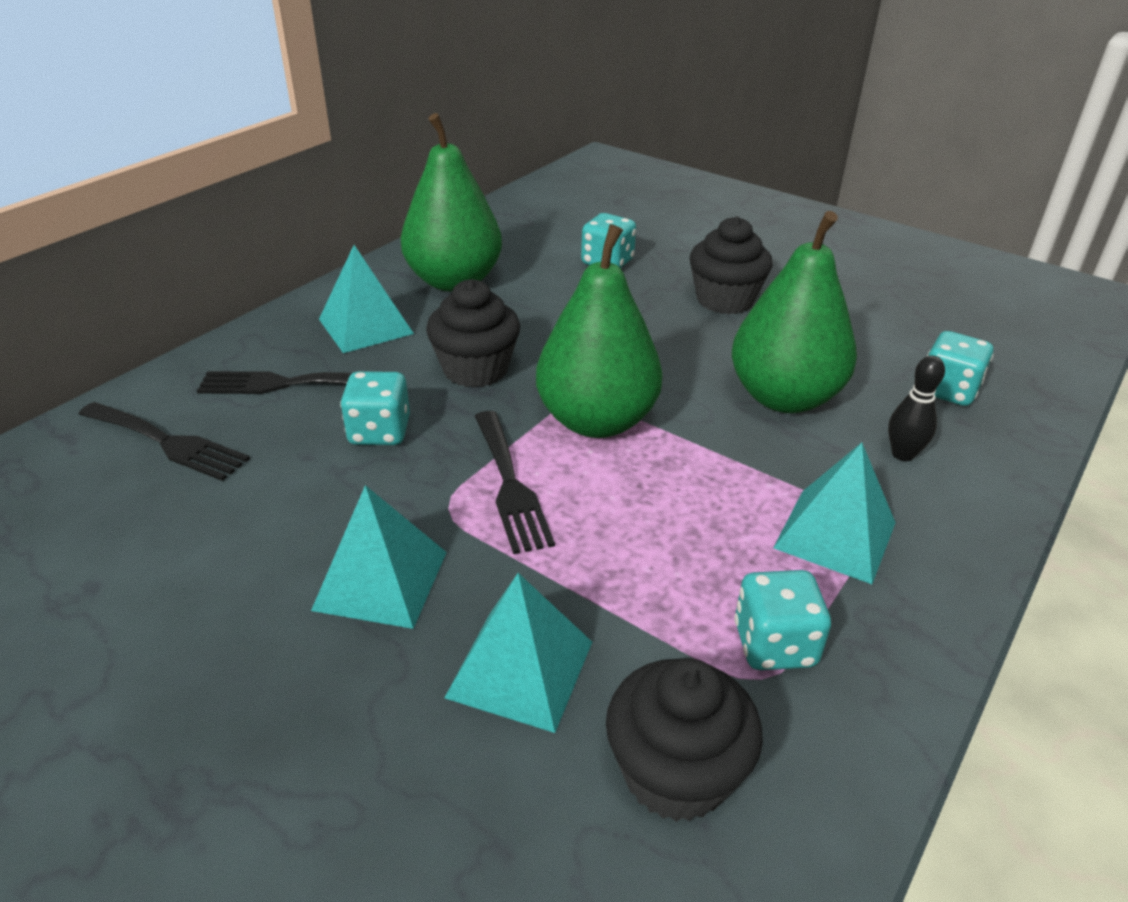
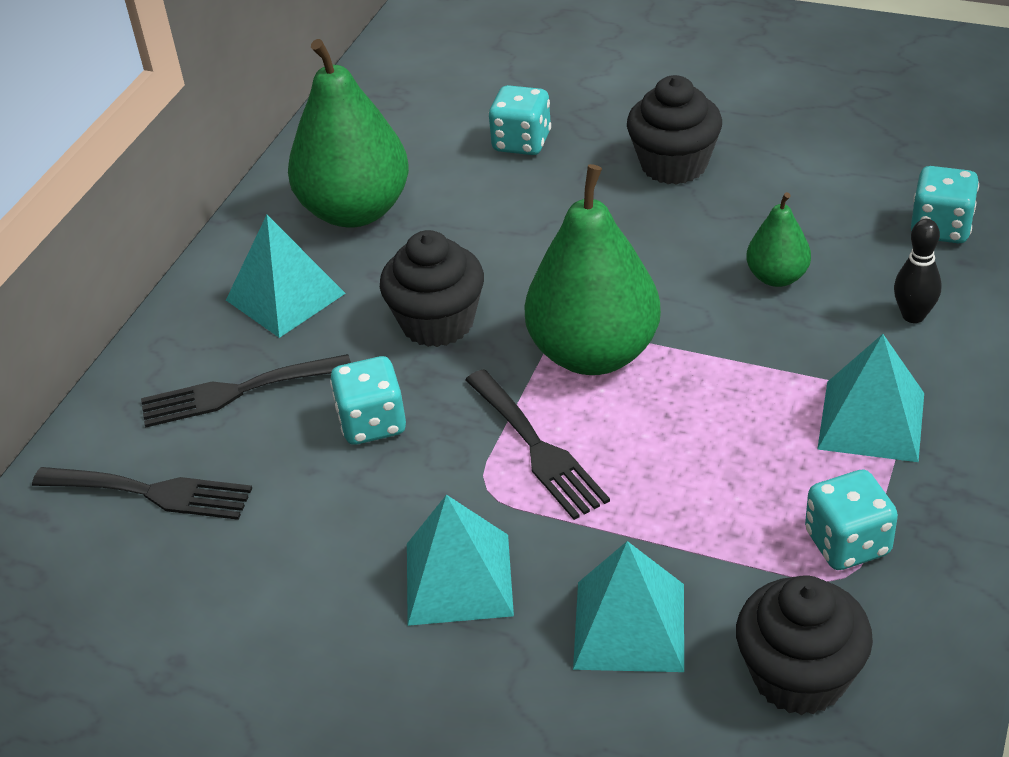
camera: 10 degrees left, 5 degrees up
(784, 397) = (777, 277): green pear -> green pear, size x0.50

